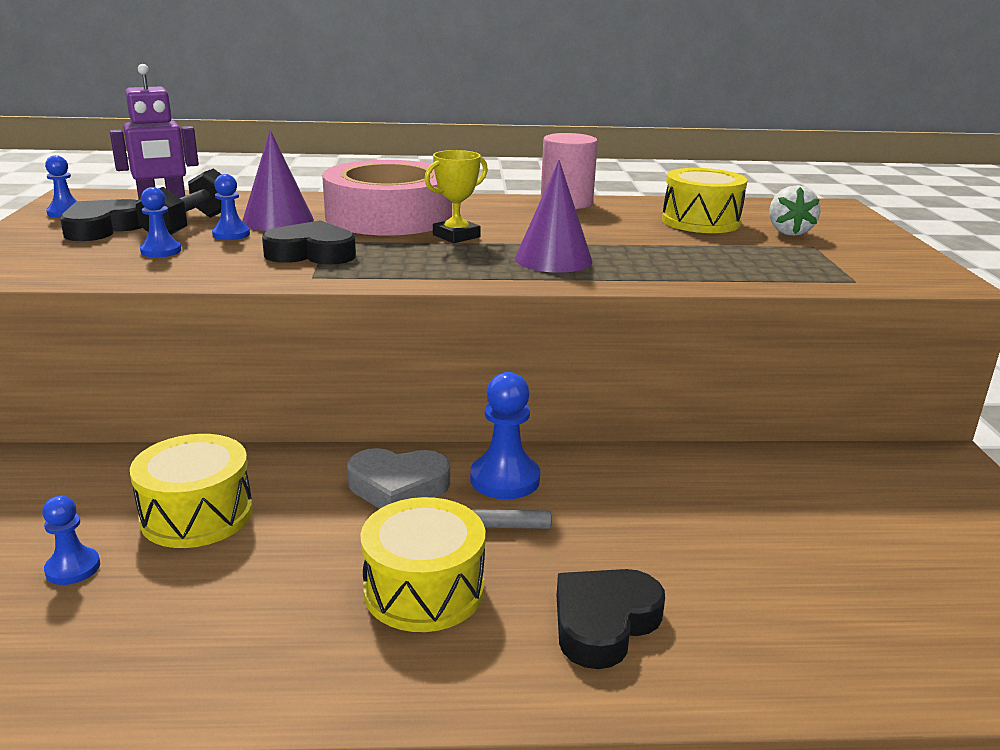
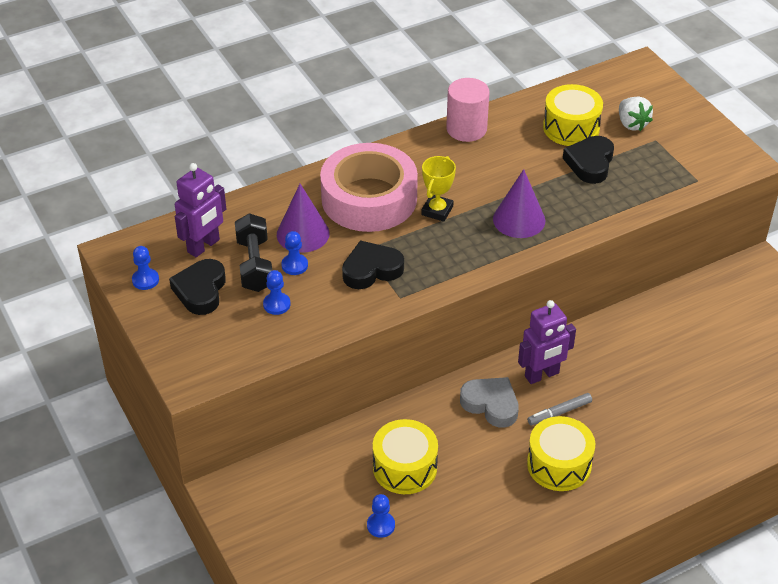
camera: 25 degrees left, 20 degrees up
(398, 487) = (491, 404): grey heart -> grey heart turned 120 degrees counterclockwise
(505, 479) = (542, 375): blue pawn -> purple robot
(604, 623) = (651, 448): black heart -> black heart (590, 163)

